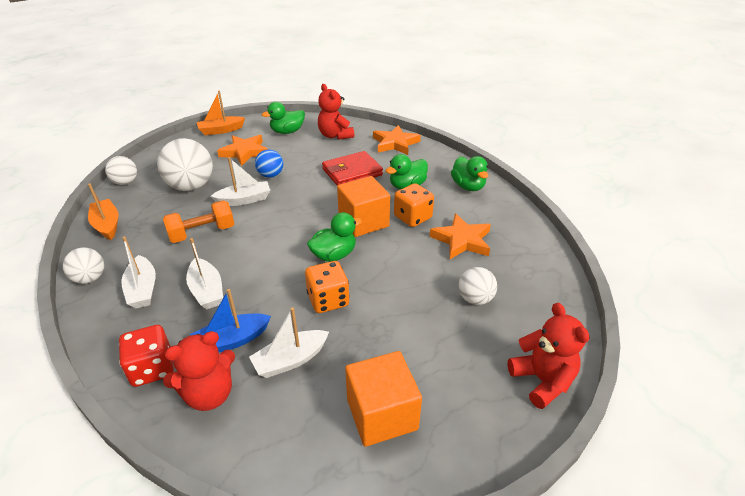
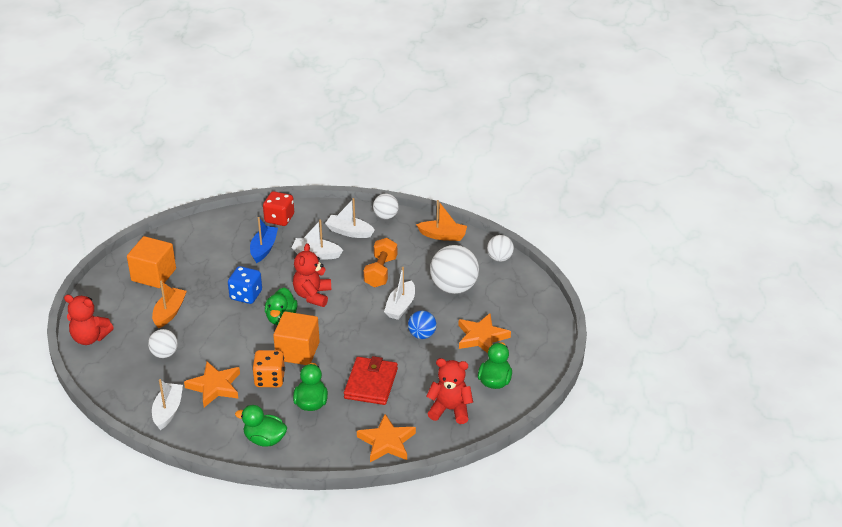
camera: 130 degrees right, 0 degrees up
(209, 394) = (239, 230): red teddy bear -> red teddy bear (312, 295)
(221, 130) = (545, 340): orange boat -> orange boat (169, 312)
(290, 360) = (223, 262): white boat -> white boat (168, 411)
(328, 300) = (246, 295): orange dice -> blue dice

